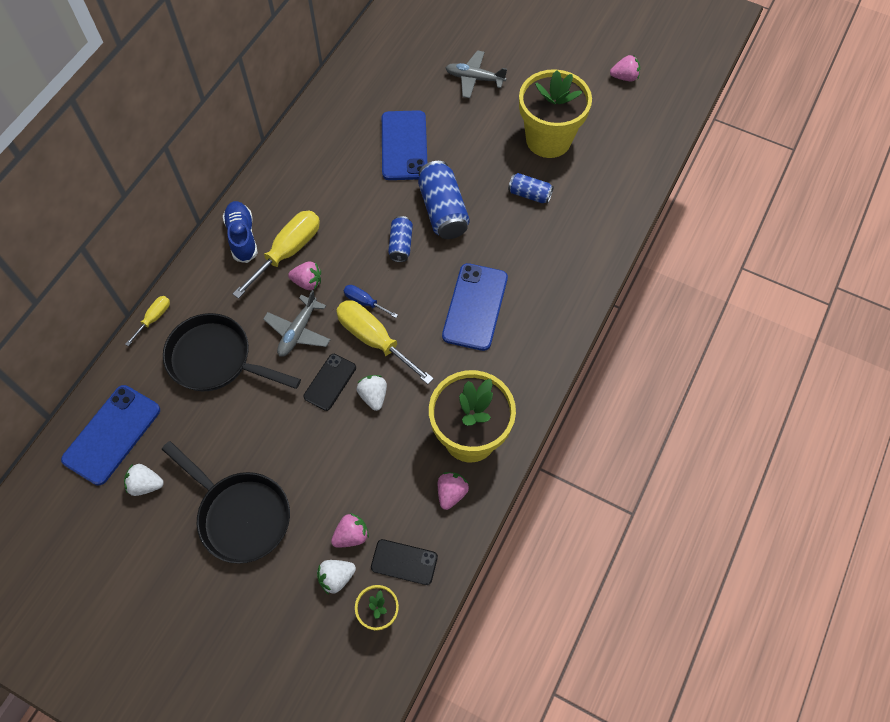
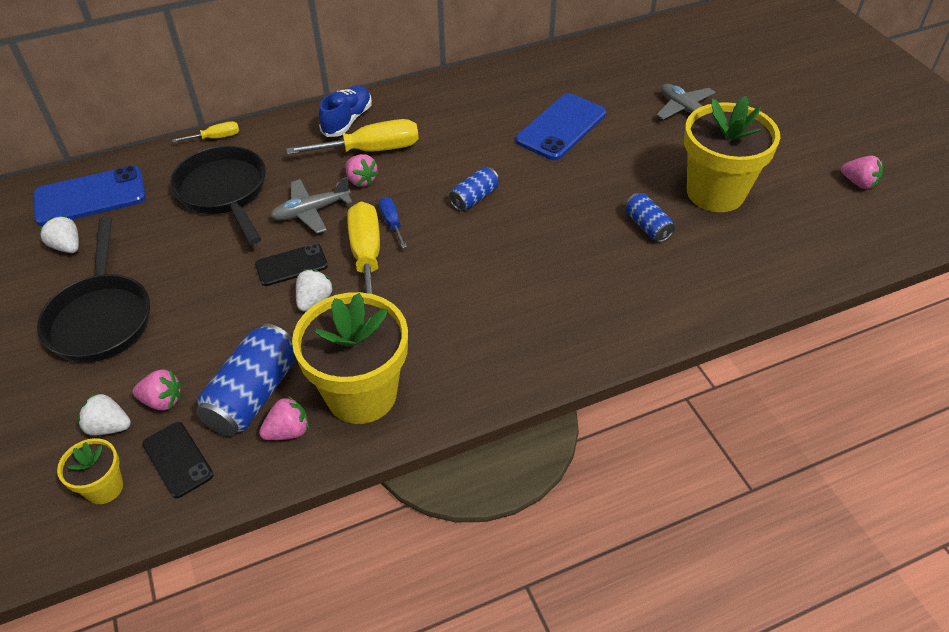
camera: 40 degrees right, 15 degrees down
(443, 210) = (544, 193): blue can -> blue can (253, 394)
(475, 307) = (490, 287): blue phone -> none

